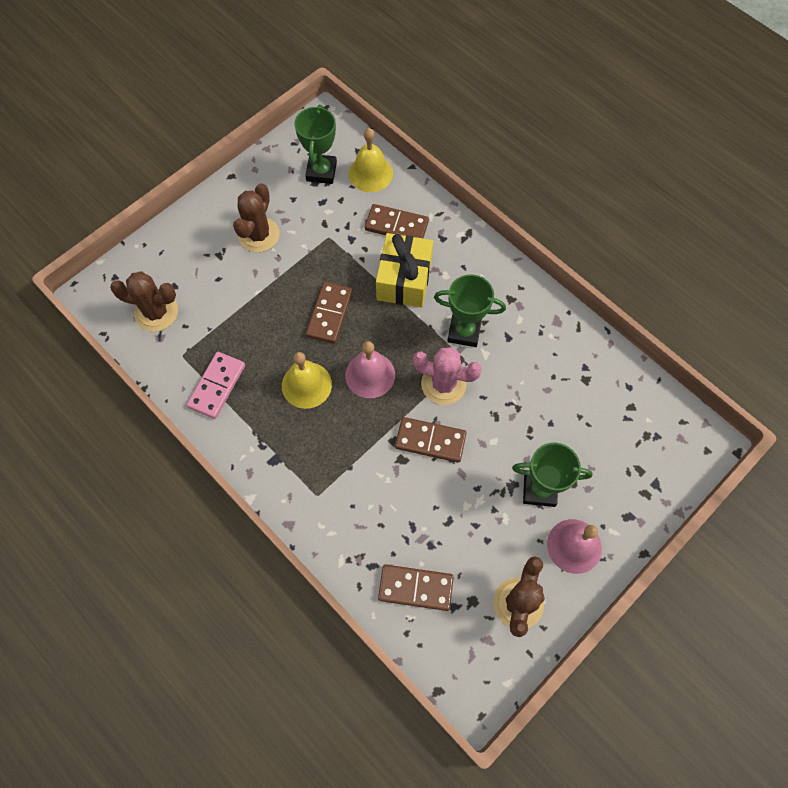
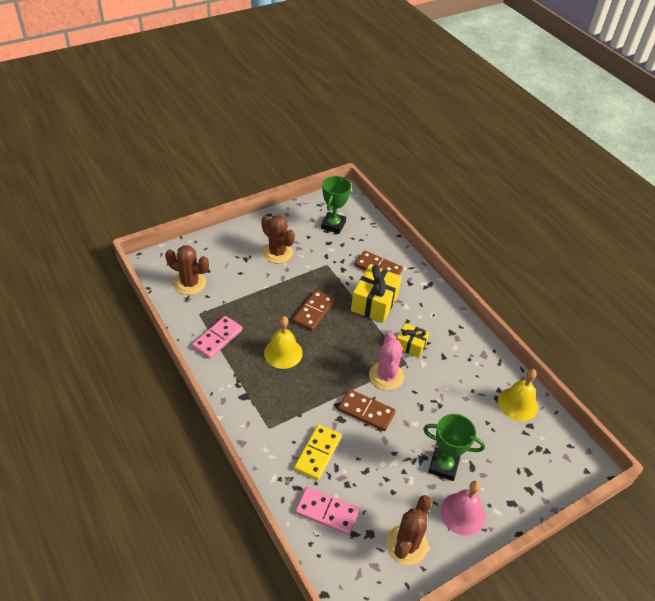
camera: 10 degrees right, 20 degrees down
(259, 235) = (277, 253): brown cactus -> brown cactus turned 75 degrees counterclockwise
(370, 173) = (368, 233): yellow bell -> yellow bell (517, 404)
(370, 375) = (332, 357): pink bell -> none
(385, 514) = (318, 453): none -> yellow domino
(415, 588) = (327, 512): brown domino -> pink domino
(443, 384) = (386, 376): pink cactus -> pink cactus turned 60 degrees clockwise
(464, 331) = (410, 345): green trophy -> yellow gift

